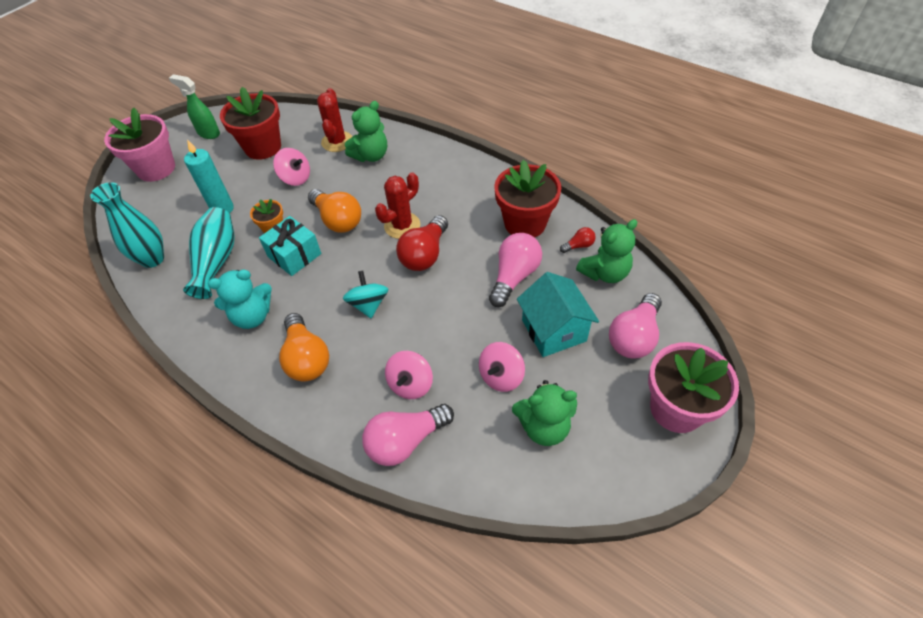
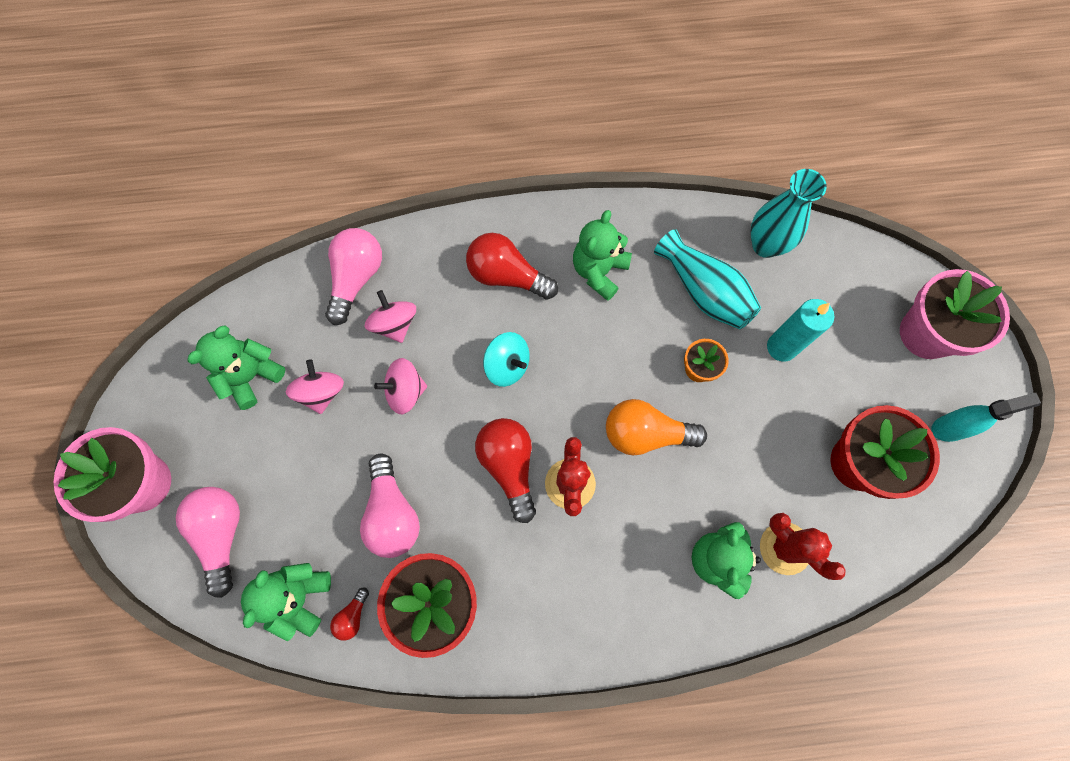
camera: 135 degrees right, 20 degrees up
(208, 133) = (950, 428): green spray bottle -> turquoise spray bottle
(252, 316) = (599, 271): turquoise teddy bear -> green teddy bear
(294, 255) = (638, 358): turquoise gift -> none
(296, 178) = (761, 450): pink spinning top -> pink spinning top (405, 391)
(306, 358) = (507, 276): orange light bulb -> red light bulb
(553, 330) = (306, 479): turquoise house -> none

